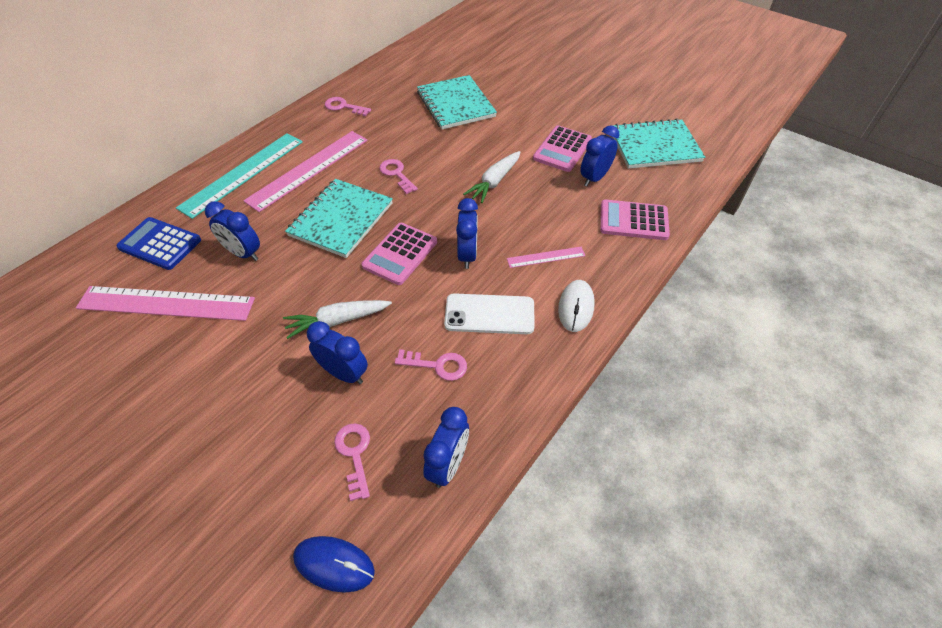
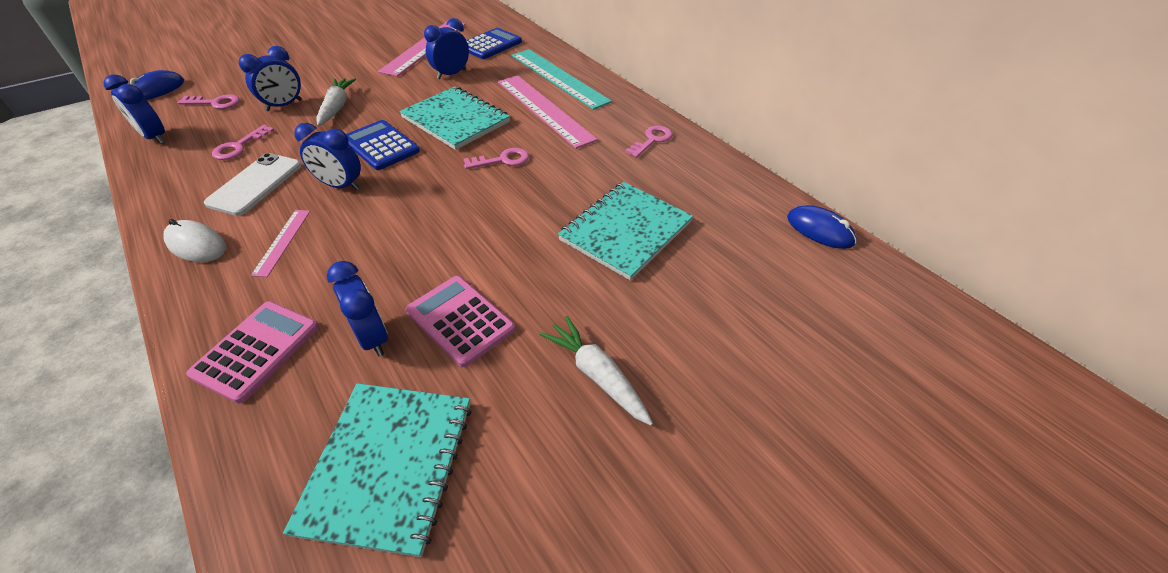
camera: 105 degrees right, 5 degrees down
(400, 254) = (381, 146): pink calculator -> blue calculator
(423, 41) = (819, 230): none -> blue mouse
(456, 104) = (626, 231): turquoise notebook -> turquoise notebook turned 45 degrees counterclockwise
(494, 182) = (438, 231): white carrot -> white carrot (597, 375)

